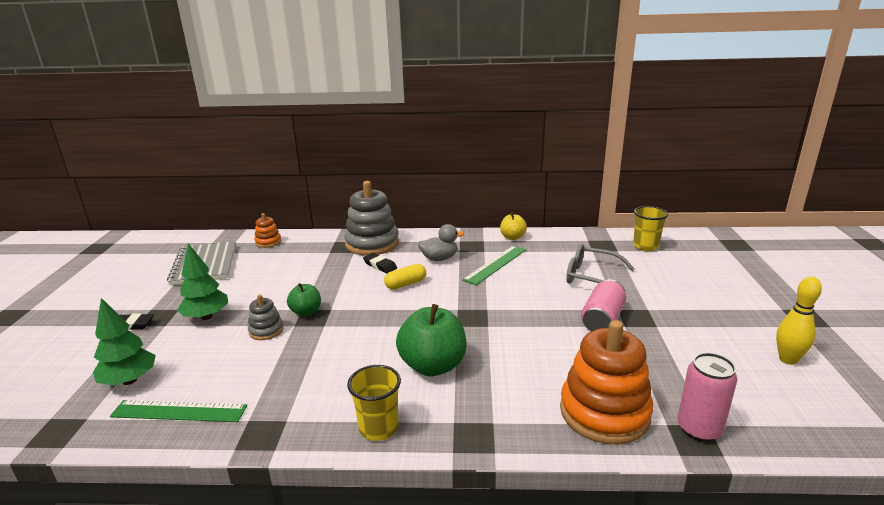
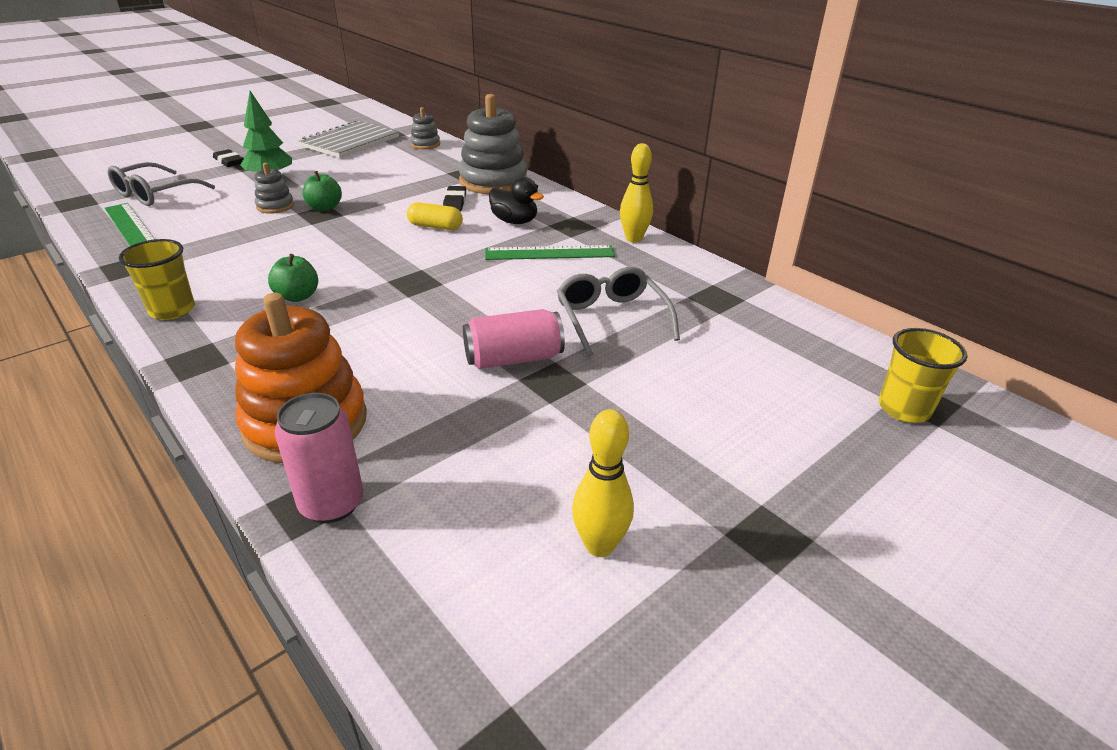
camera: 45 degrees right, 10 degrees up
(129, 380) = (155, 194): green tree -> grey glasses
(268, 242) = (425, 144): orange stacking toy -> grey stacking toy
(433, 366) = (297, 296): green apple -> green apple, size x0.56
(439, 258) = (514, 221): grey duck -> black duck
(512, 237) = (633, 239): yellow apple -> yellow bowling pin
(645, 246) = (770, 329): yellow cup -> yellow cup (904, 409)

